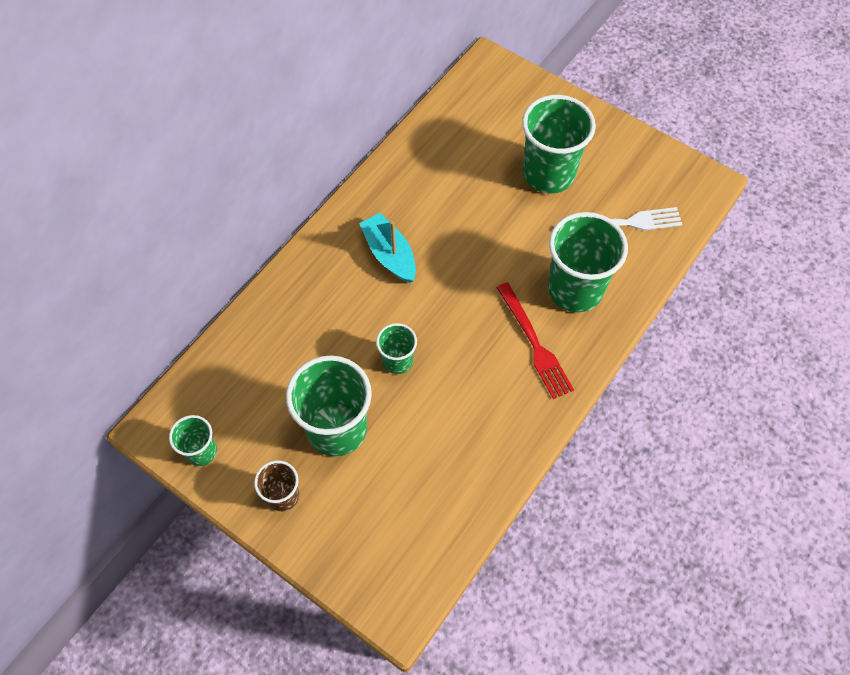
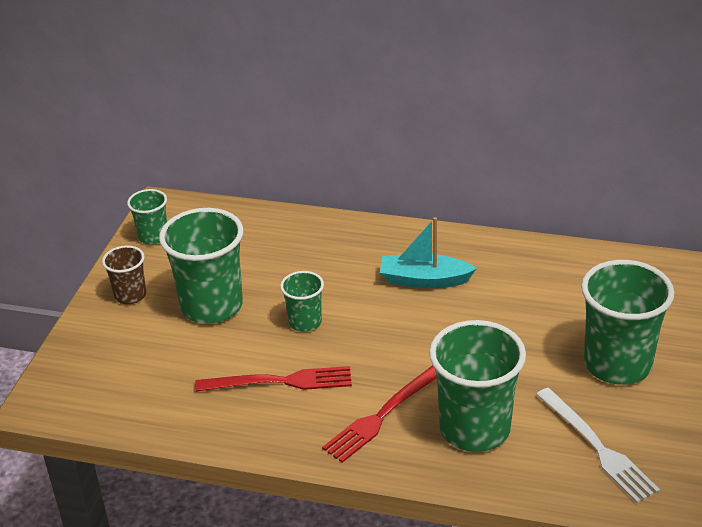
camera: 70 degrees right, 25 degrees down
(389, 254) = (424, 280): turquoise boat -> turquoise boat turned 120 degrees counterclockwise
(463, 404) = (280, 382): none -> red fork

